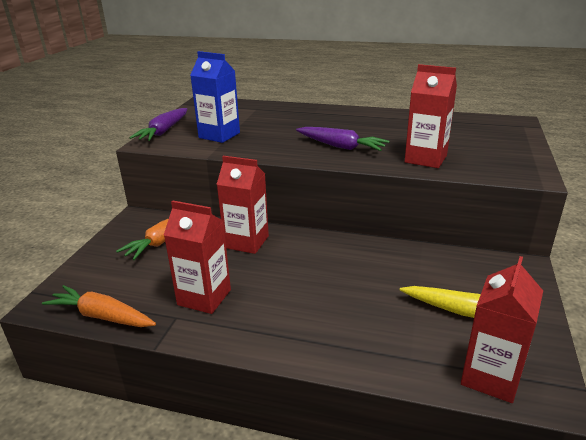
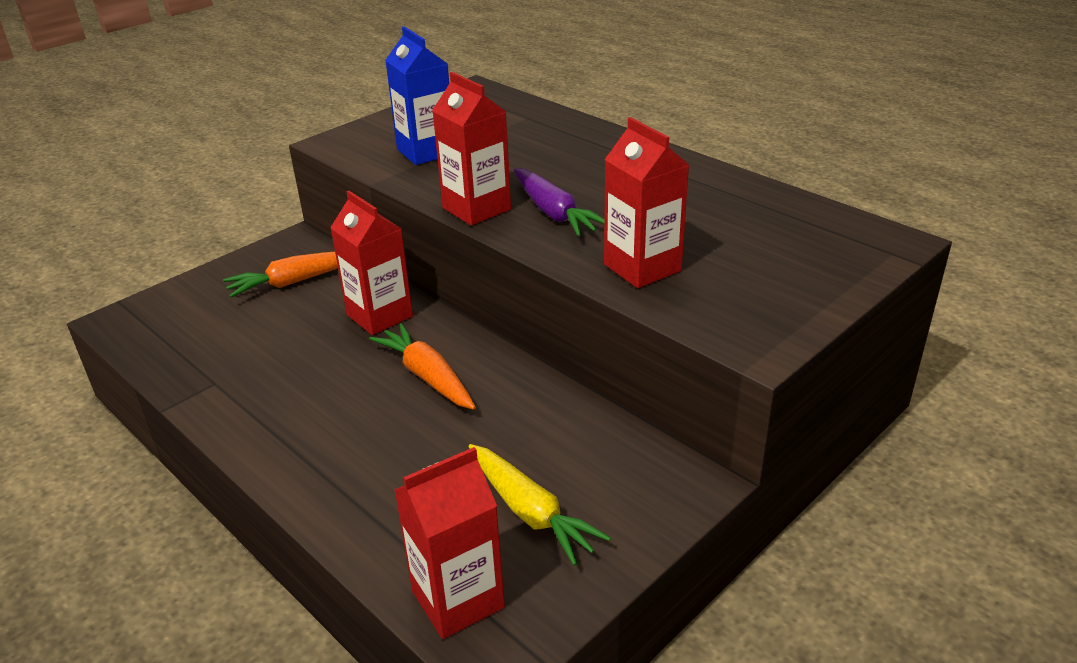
camera: 30 degrees right, 5 degrees up
(102, 316) = (151, 354): orange carrot -> orange carrot (427, 376)
(163, 131) = (370, 128): purple carrot -> none
(204, 297) = (263, 370): red carton -> red carton (476, 209)

